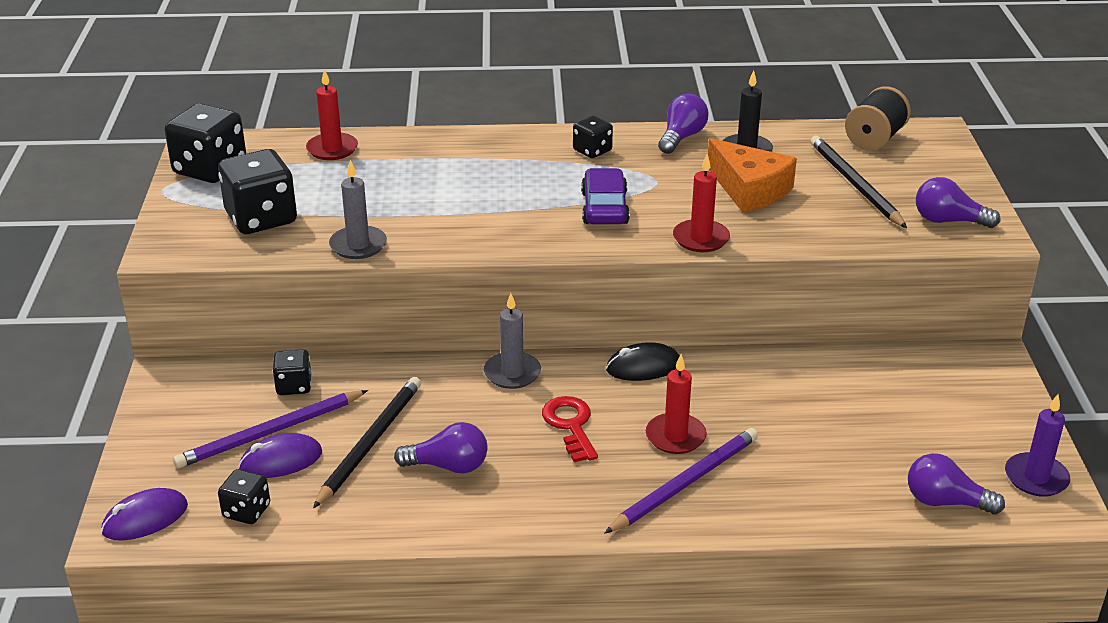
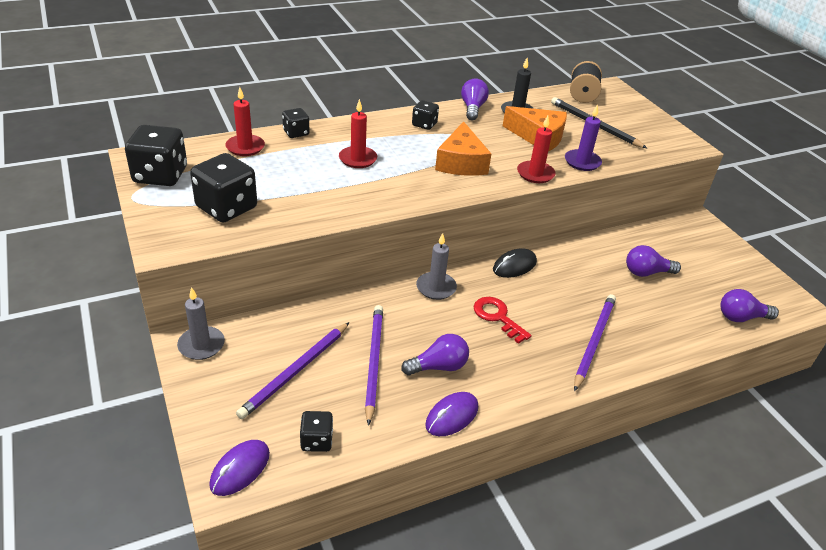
camera: 25 degrees left, 5 degrees up
(281, 461) = (317, 392): purple mouse -> purple mouse (452, 416)
(294, 386) = (291, 330): black dice -> black dice (296, 133)
(358, 245) = (314, 216): grey candle -> grey candle (201, 345)
(370, 443) = (373, 362): black pencil -> purple pencil
(604, 208) = (461, 162): purple car -> orange cheese
(675, 436) = (566, 310): red candle -> red candle (358, 159)
(948, 221) = (661, 140): purple light bulb -> purple light bulb (646, 272)
(1036, 478) = (773, 290): purple candle -> purple candle (582, 162)

